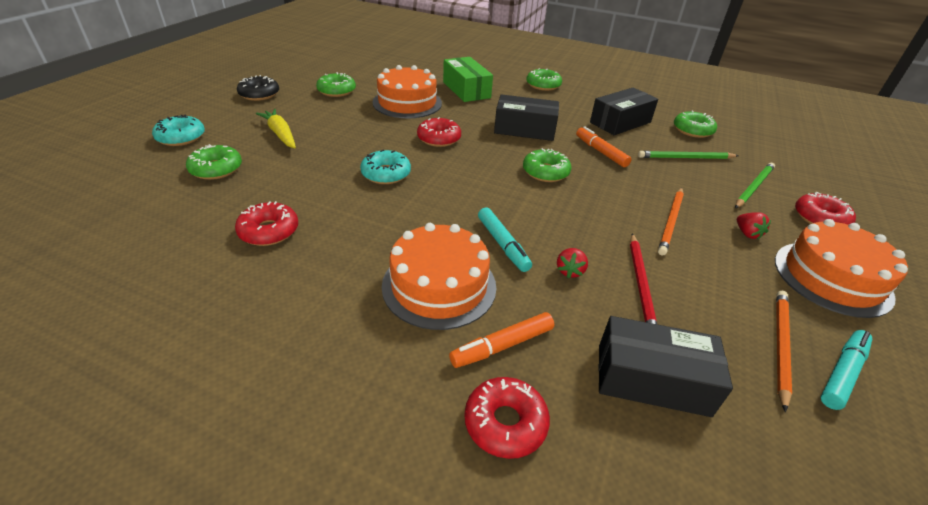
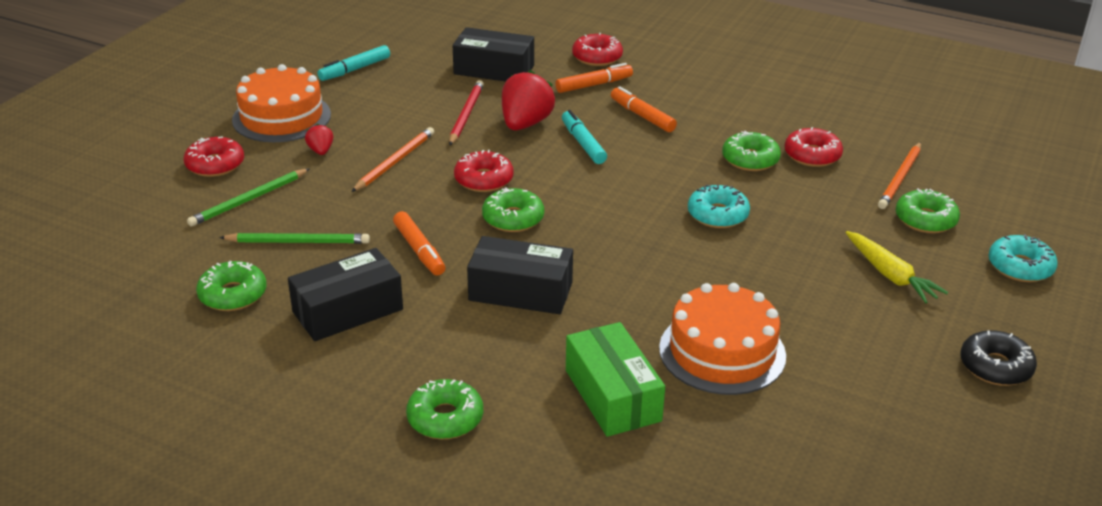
camera: 175 degrees left, 5 degrees down
(337, 91) = (864, 382): green donut -> green donut (750, 159)
(439, 138) = (657, 271): red donut -> red donut (484, 179)
(439, 285) = (642, 116): orange cake -> orange marker
(570, 271) = (525, 124): red strawberry -> red strawberry, size x2.02
(780, 346) = (384, 81): orange pencil -> orange pencil (900, 178)

